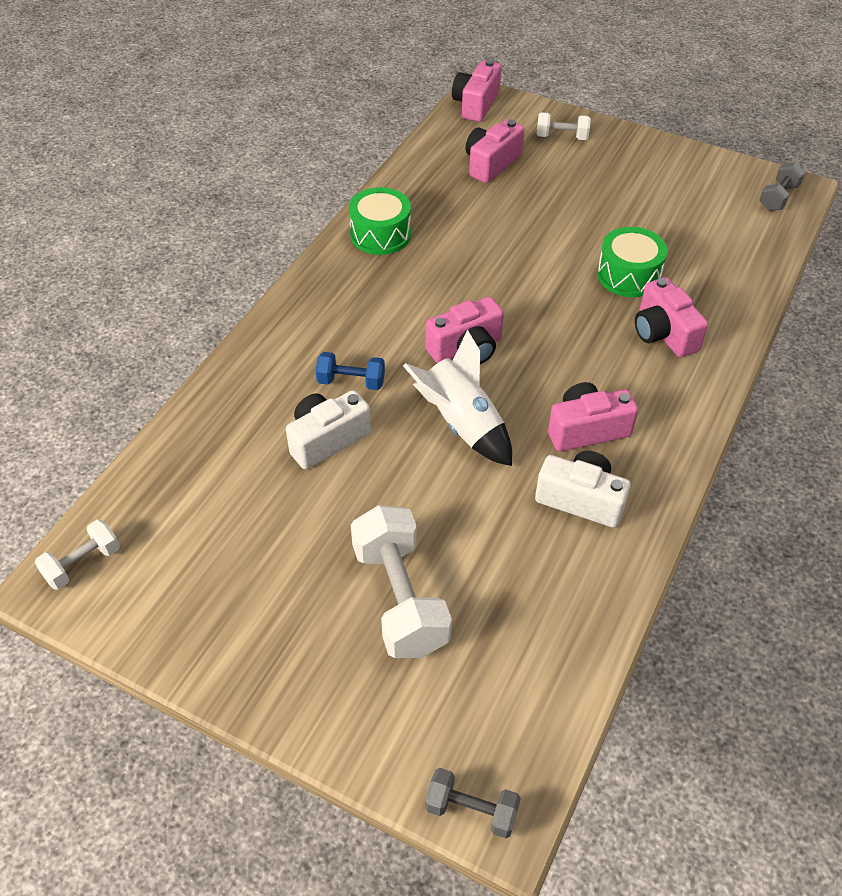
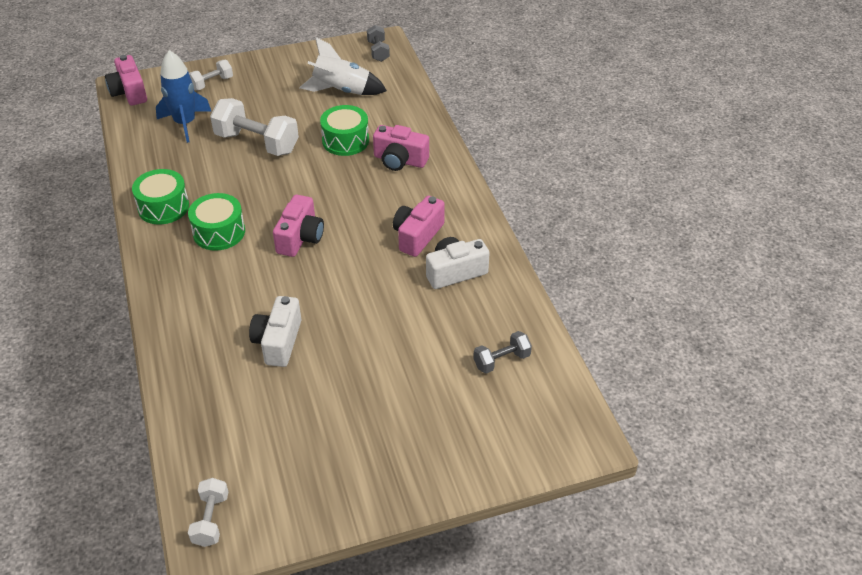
camera: 45 degrees left, 5 degrees down
(351, 381) = (253, 301): blue dumbbell -> none
(399, 291) = (219, 232): none -> green drum
(399, 598) = (421, 388): white dumbbell -> white dumbbell (257, 143)
(462, 424) = (347, 279): white rocket -> white rocket (342, 91)
(471, 810) = (571, 451): grey dumbbell -> grey dumbbell (501, 360)
(491, 164) = (185, 123): pink camera -> blue rocket

